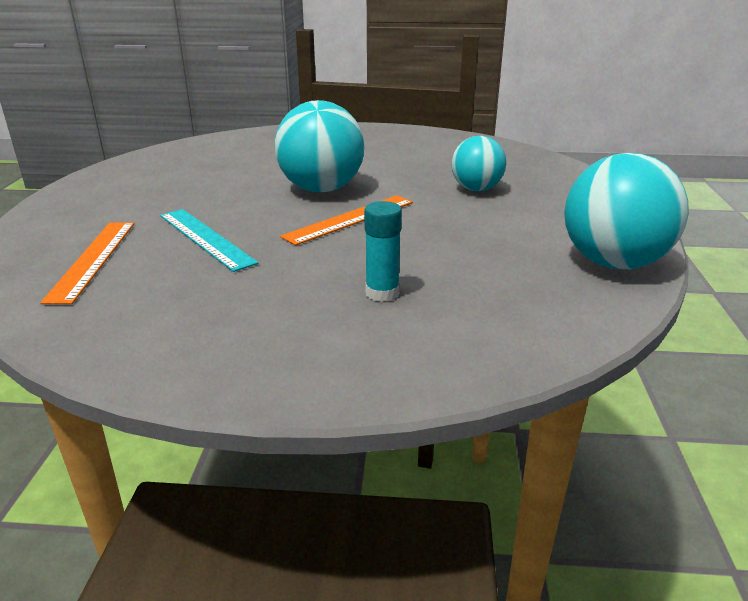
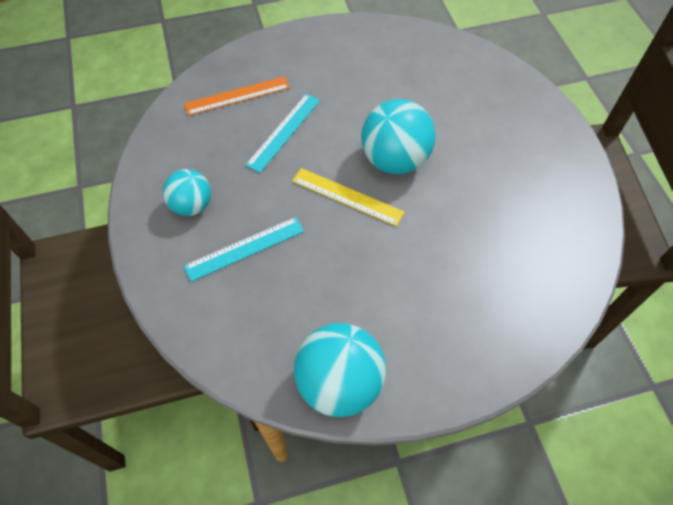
camera: 70 degrees right, 30 degrees up
(350, 219) = (347, 196): orange ruler -> yellow ruler
(382, 293) = (245, 248): turquoise glue stick -> turquoise ruler
(476, 189) = (449, 264): turquoise ball -> turquoise ball (192, 205)

